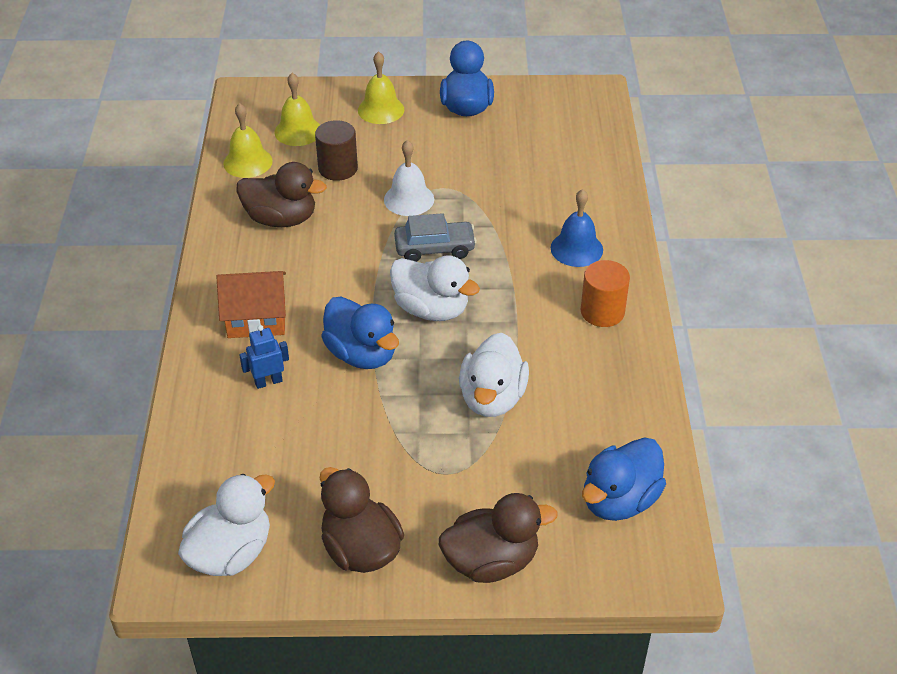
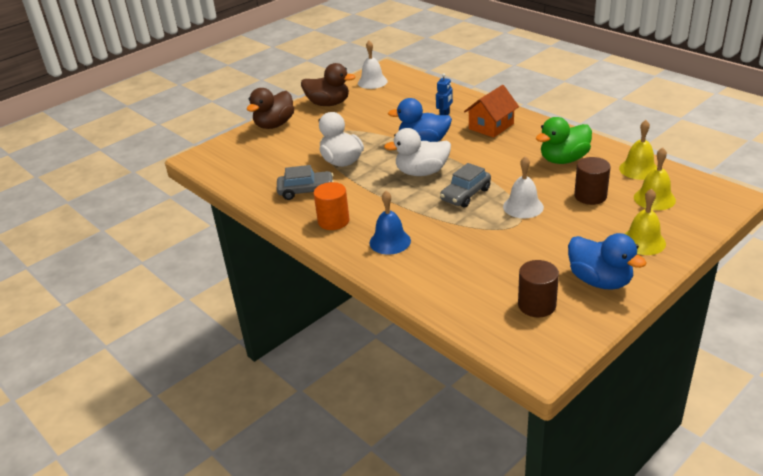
camera: 140 degrees right, 10 degrees down
(231, 553) = (372, 82): white duck -> white bell
(281, 219) = (563, 160): brown duck -> green duck
(539, 122) = (537, 305): none -> brown cylinder
(586, 379) = (306, 191): none -> grey car
(619, 500) = (241, 164): blue duck -> none

